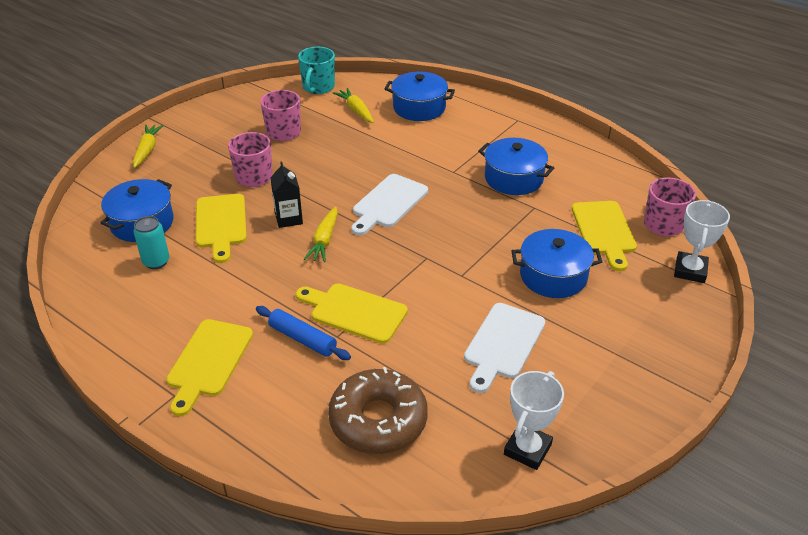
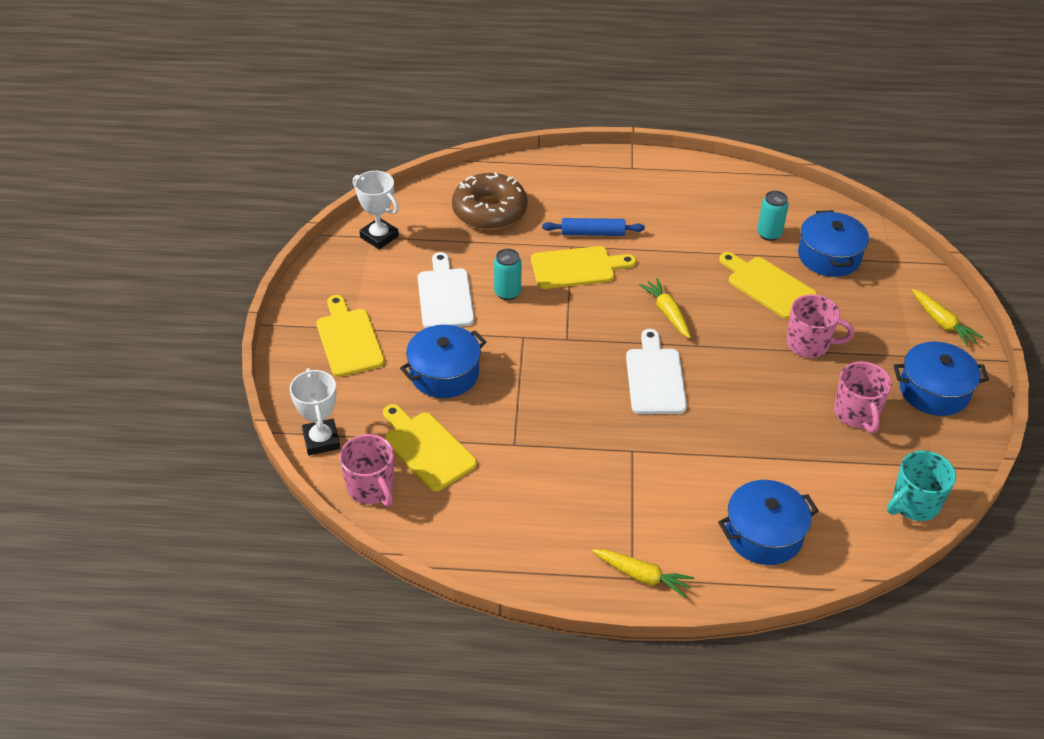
camera: 145 degrees right, 5 degrees up
(208, 361) = (637, 193): yellow cutting board -> yellow cutting board (349, 339)
(288, 219) = (721, 318): black carton -> none
(318, 87) = (914, 504): turquoise mug -> turquoise mug turned 105 degrees counterclockwise
(356, 110) = (826, 488): yellow carrot -> yellow carrot (642, 576)
(441, 319) = (507, 293): none -> turquoise can
(513, 178) = (563, 474): blue pot -> blue pot (934, 391)
(527, 449) = (379, 237): white trophy -> white trophy turned 45 degrees counterclockwise

